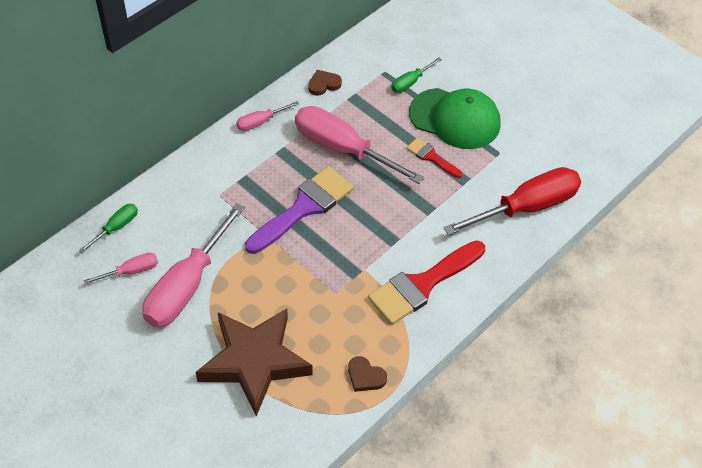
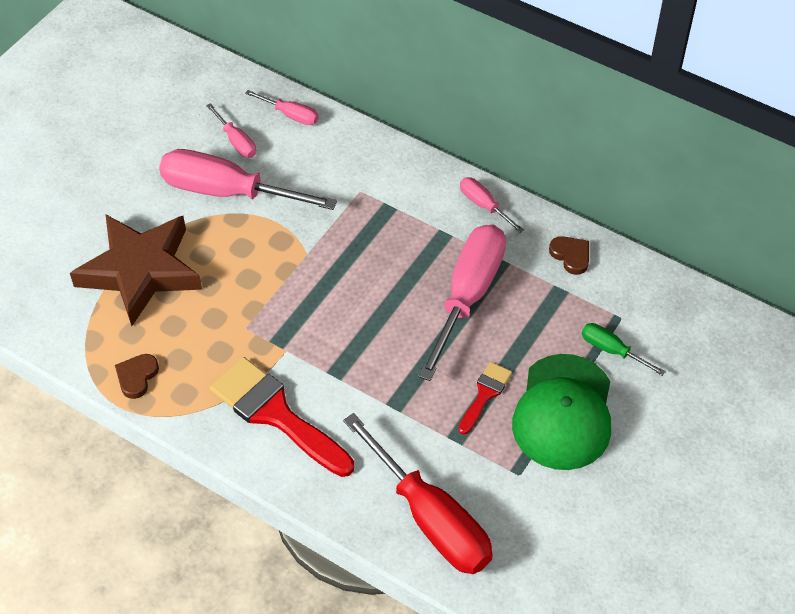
camera: 80 degrees right, 0 degrees up
(116, 228) = (290, 115): green screwdriver -> pink screwdriver
(304, 208) = (362, 274): purple brush -> none

